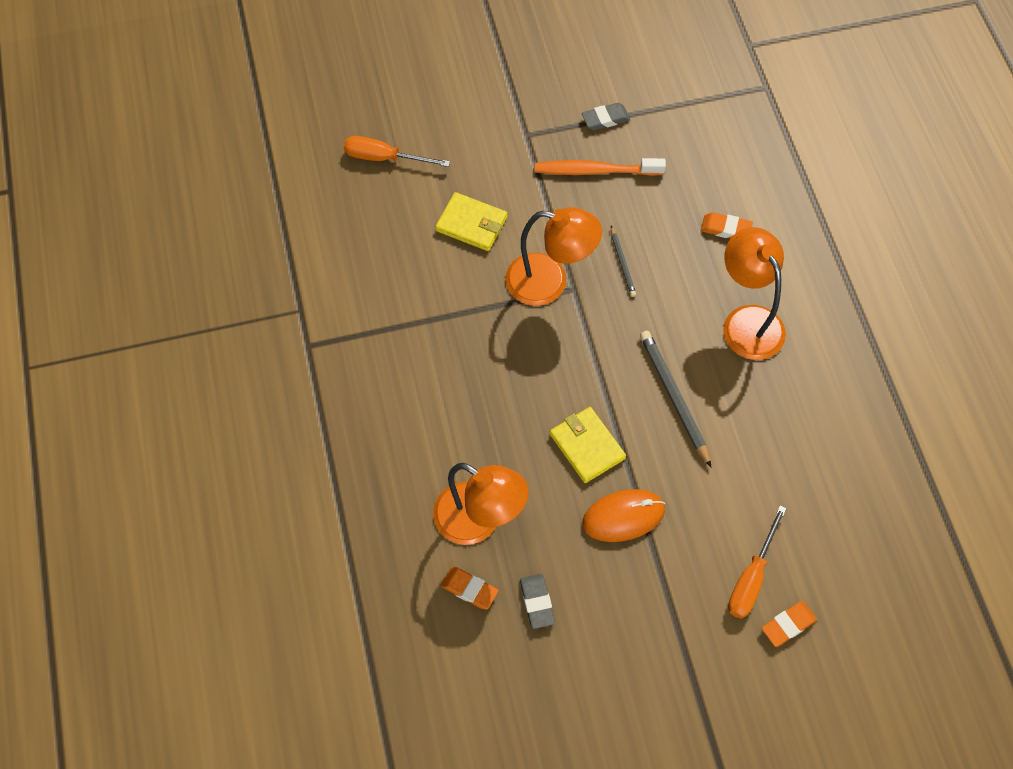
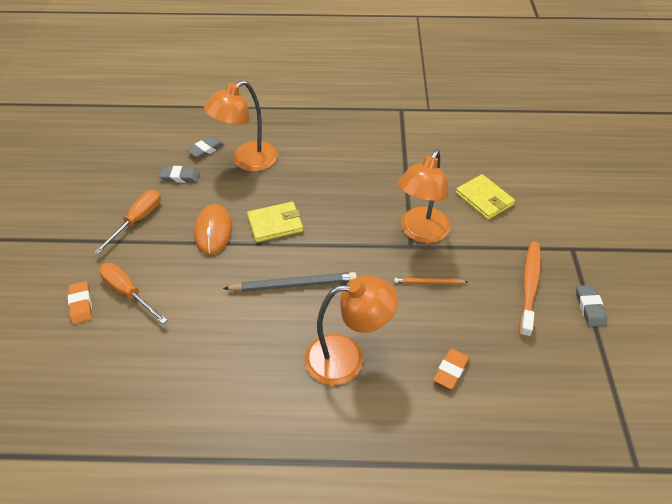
camera: 105 degrees right, 15 degrees down
(384, 158) = (552, 163): orange screwdriver -> orange screwdriver (137, 220)
(469, 589) = (206, 149): orange eraser -> grey eraser
(471, 224) = (484, 199): yellow wallet -> yellow wallet turned 75 degrees counterclockwise
(622, 263) = (429, 282): grey pencil -> orange pencil

